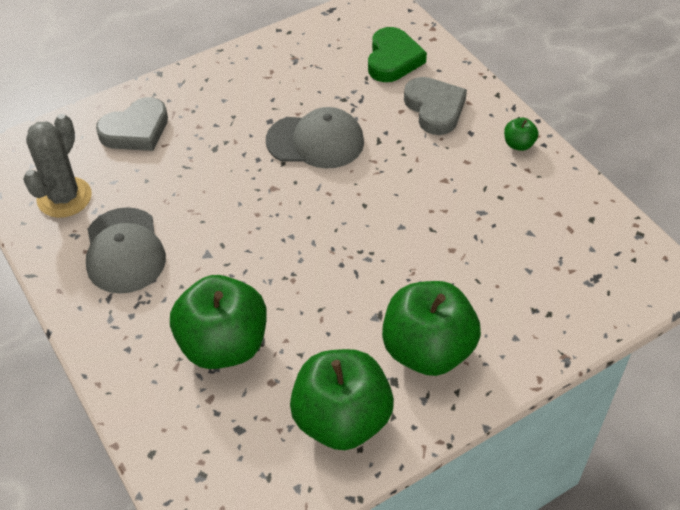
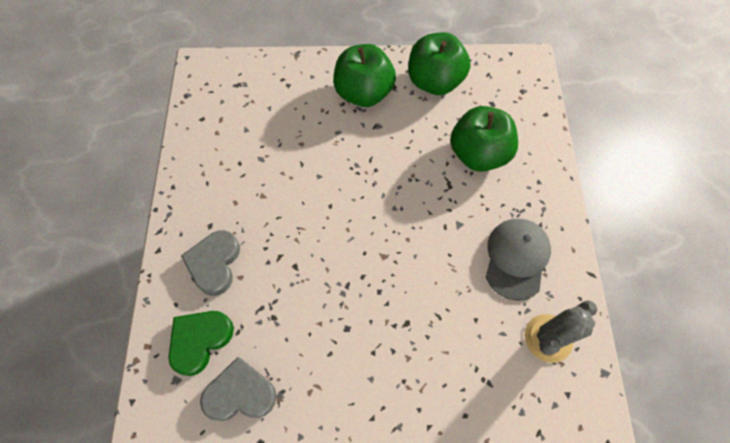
camera: 150 degrees left, 15 degrees up
(136, 130) = (463, 385): grey heart -> grey heart (240, 393)
(315, 141) = (325, 283): grey cap -> none
(518, 144) = (188, 196): green apple -> none

